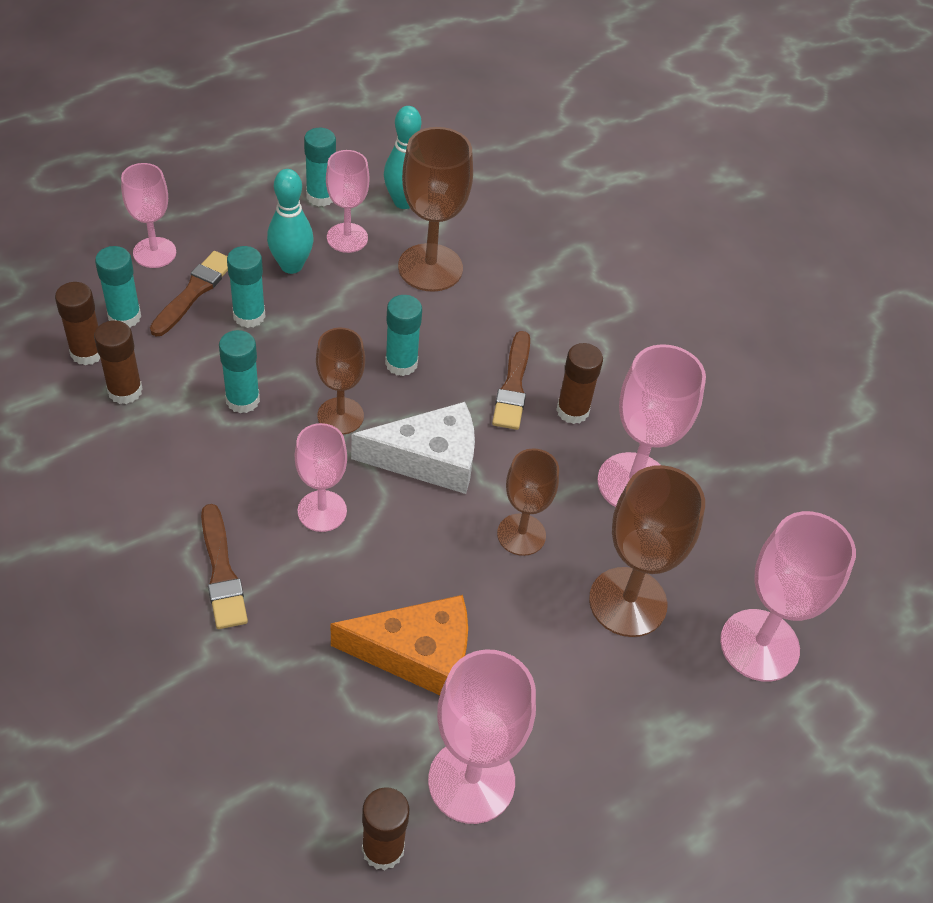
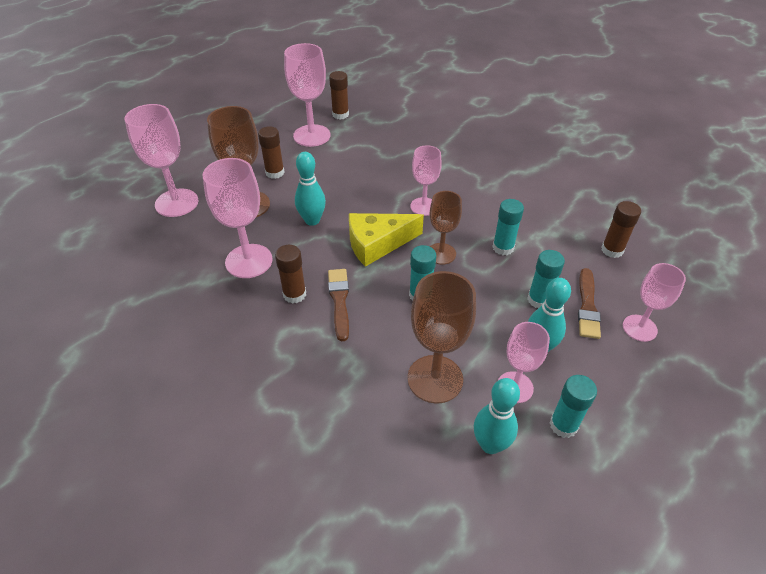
camera: 170 degrees right, 5 degrees down
(124, 316) = (613, 277): turquoise glue stick -> none
(125, 391) = (571, 235): brown glue stick -> brown glue stick (275, 173)
(222, 572) = (456, 173): brown brush -> none
(417, 654) = (349, 166): orange cheese -> none
(429, 459) = (377, 244): white cheese -> yellow cheese
(521, 534) = (312, 220): brown goblet -> turquoise bowling pin

